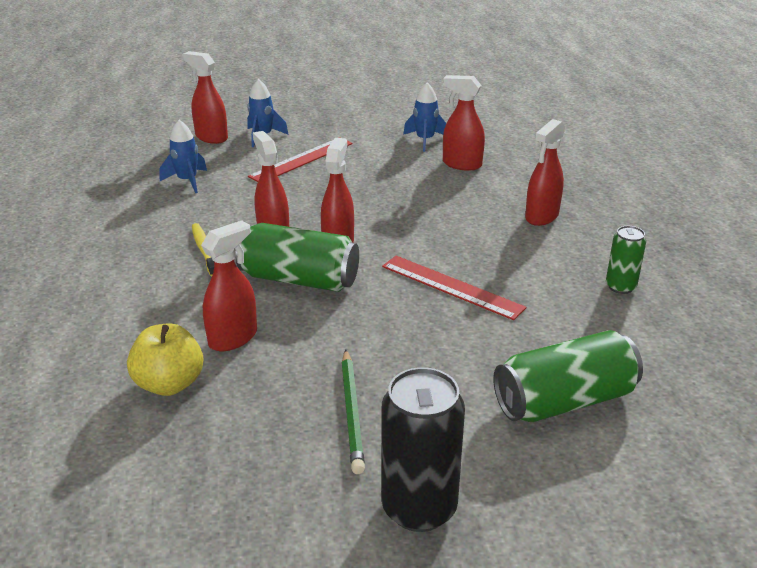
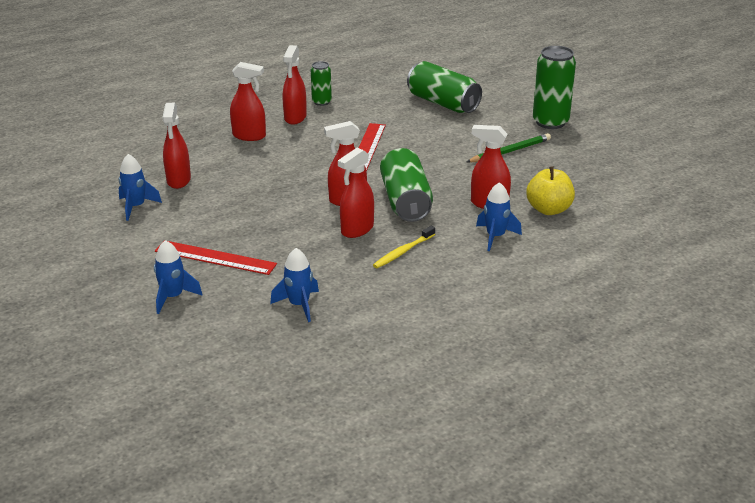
camera: 115 degrees left, 0 degrees up
(162, 317) = (495, 237): none -> blue rocket
(211, 137) = (193, 329): red spray bottle -> red spray bottle (295, 118)
(419, 508) = (550, 122): black can -> green can

